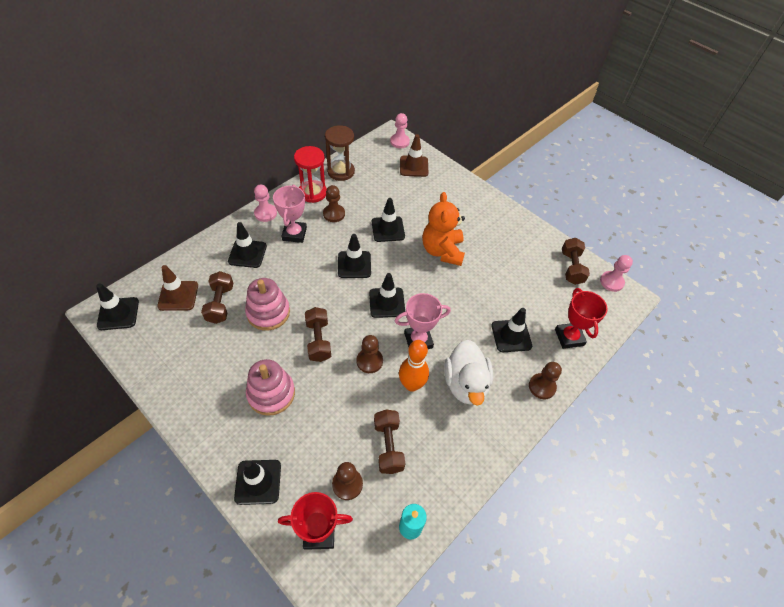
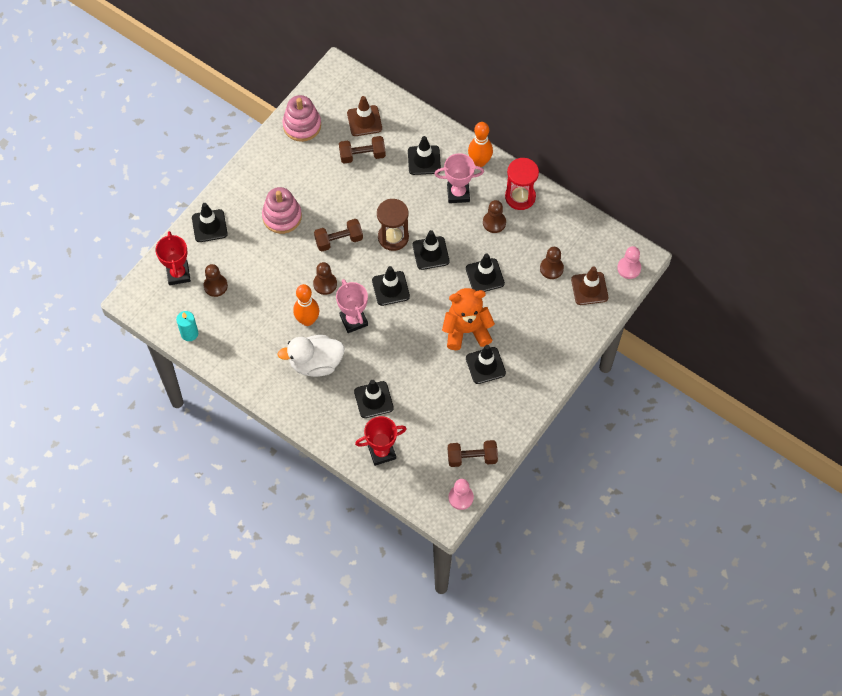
camera: 85 degrees right, 10 degrees up
(118, 313) = (337, 84): black traffic cone -> black traffic cone (485, 365)
(265, 213) = (479, 162): pink pawn -> orange bowling pin
(268, 312) = (360, 194): pink stacking toy -> pink stacking toy (302, 125)
(341, 171) = (560, 217): brown hourglass -> brown hourglass (393, 237)
(388, 446) = (250, 310): brown dumbbell -> none
(542, 387) = (323, 427): brown pawn -> brown pawn (551, 268)

